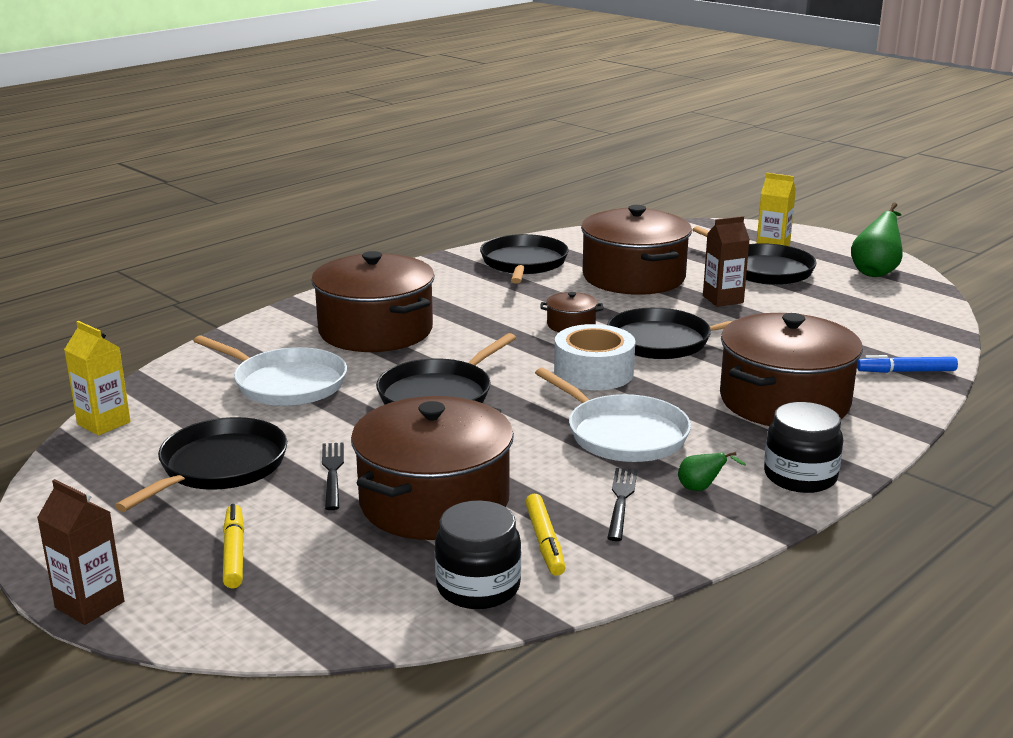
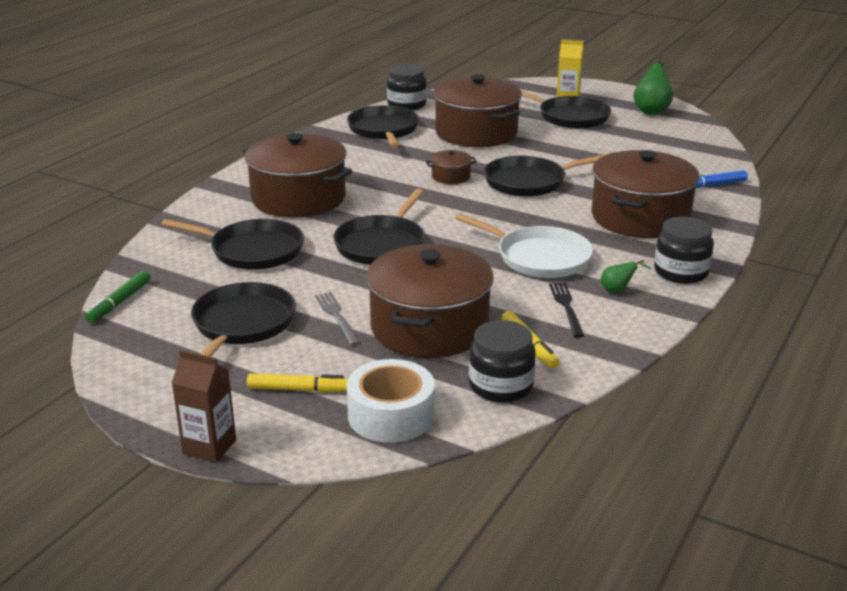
camera: 15 degrees left, 5 degrees up
(104, 423) = (119, 302): yellow carton -> green marker
(234, 553) = (299, 389): yellow marker -> yellow marker turned 120 degrees clockwise
(285, 383) = (252, 250): white pan -> black pan
(332, 473) = (337, 316): black fork -> grey fork
(569, 237) = (406, 105): none -> black jar
(593, 372) = (490, 212): white tape -> white tape (391, 415)
(723, 299) = (553, 144): brown carton -> none

